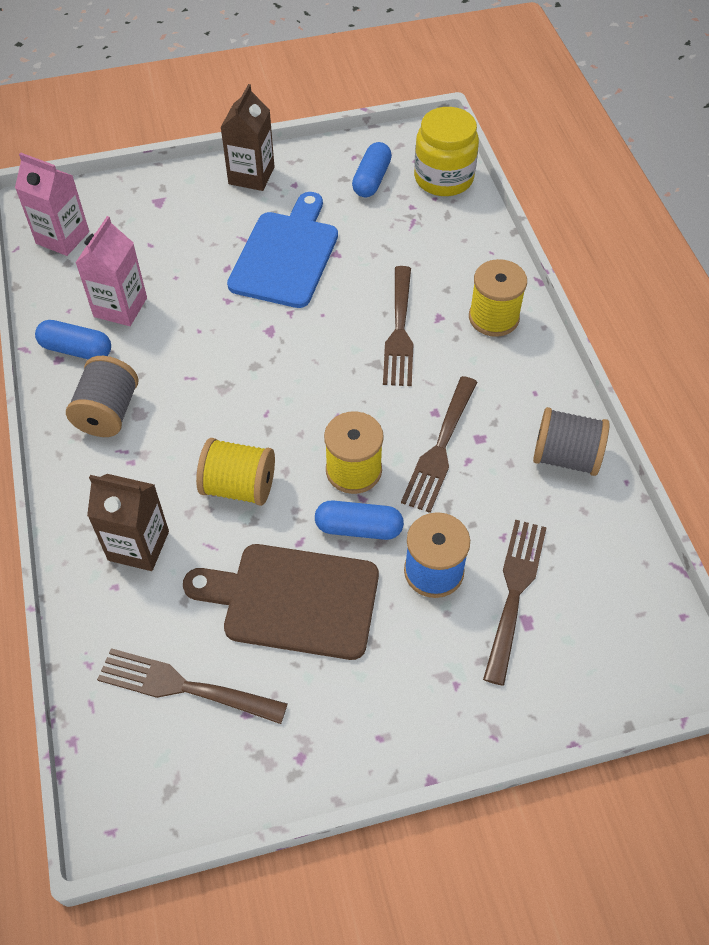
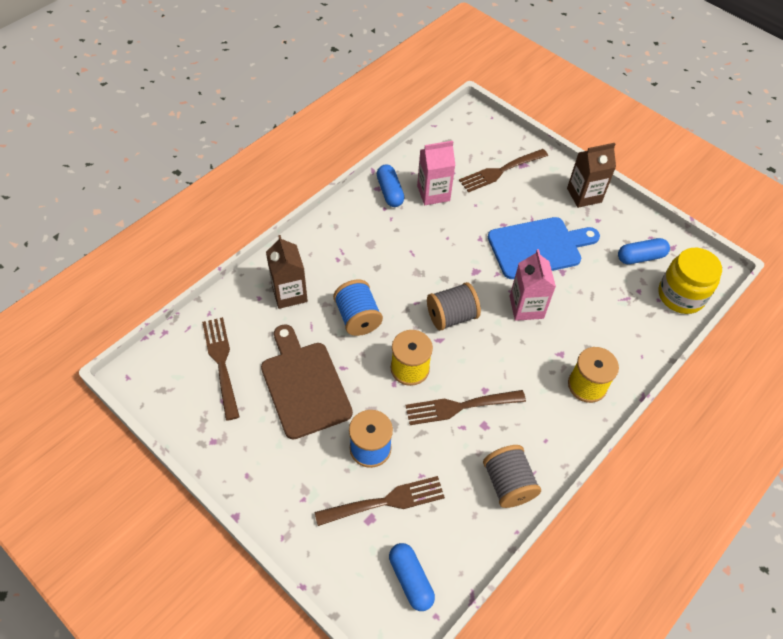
camera: 55 degrees right, 0 degrees up
(62, 238) = (458, 139): pink carton -> pink carton (526, 307)
(108, 412) = (361, 230): grey spool -> grey spool (451, 316)
(239, 486) = (357, 318): yellow spool -> blue spool
(359, 528) = (372, 392): blue capsule -> blue capsule (410, 580)
(399, 331) = (531, 338): brown fork -> brown fork (500, 171)

